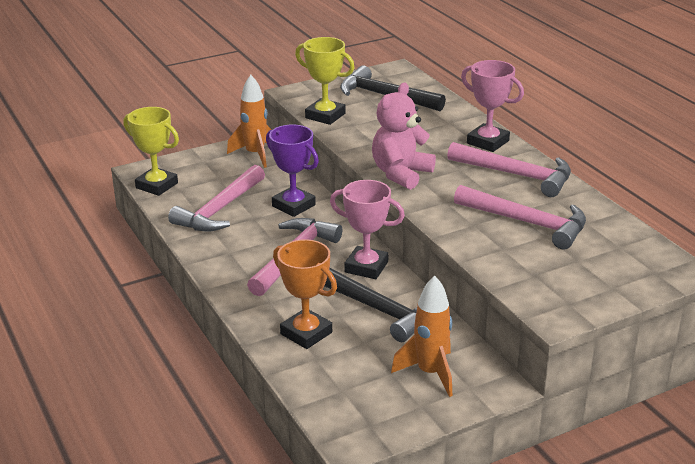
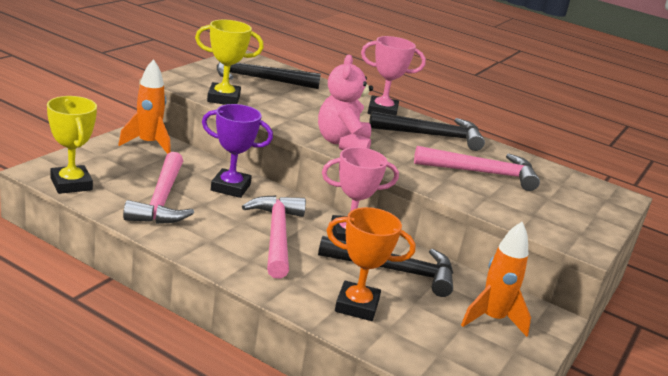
camera: 35 degrees left, 5 degrees down
(157, 185) = (71, 184): yellow trophy -> yellow trophy turned 60 degrees clockwise
(516, 175) = (432, 136): pink hammer -> black hammer

